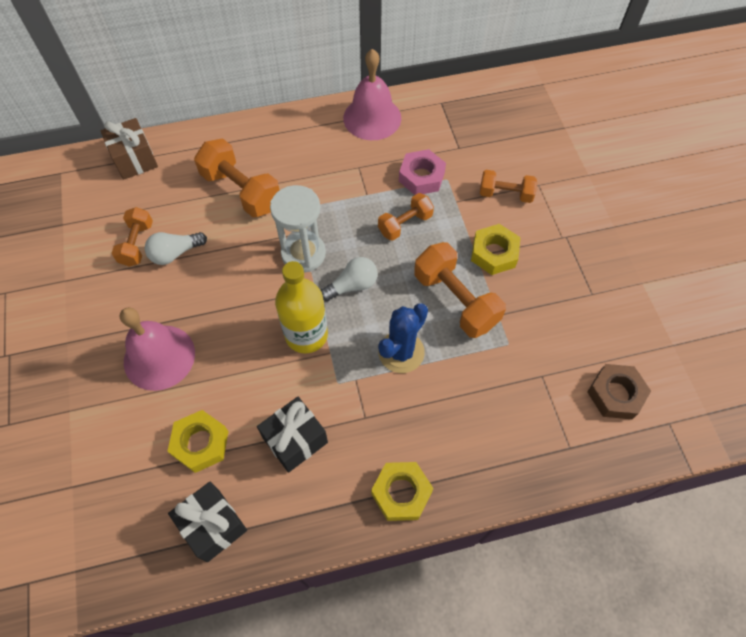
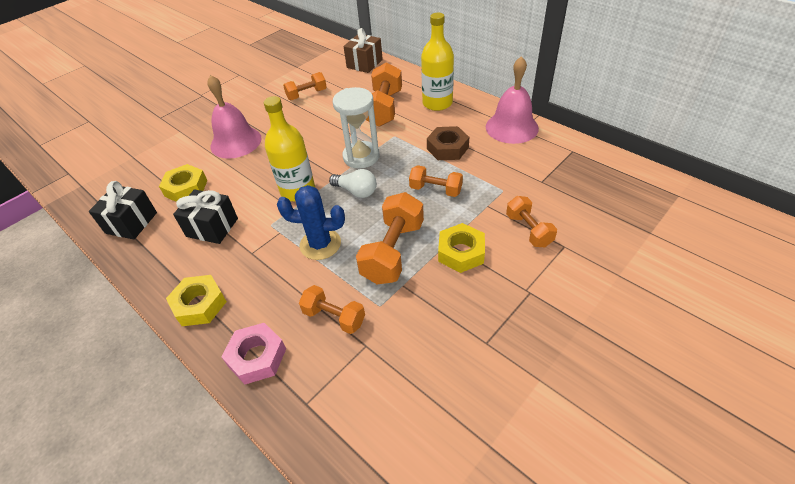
camera: 60 degrees right, 15 degrees down
(175, 253) = (313, 110): white light bulb -> none
(279, 145) = (437, 103): none -> yellow bottle
(421, 177) = (488, 176): pink nut -> pink nut (257, 357)
(497, 384) = (334, 317): none -> orange dumbbell
(615, 394) = (389, 416): brown nut -> brown nut (447, 148)

